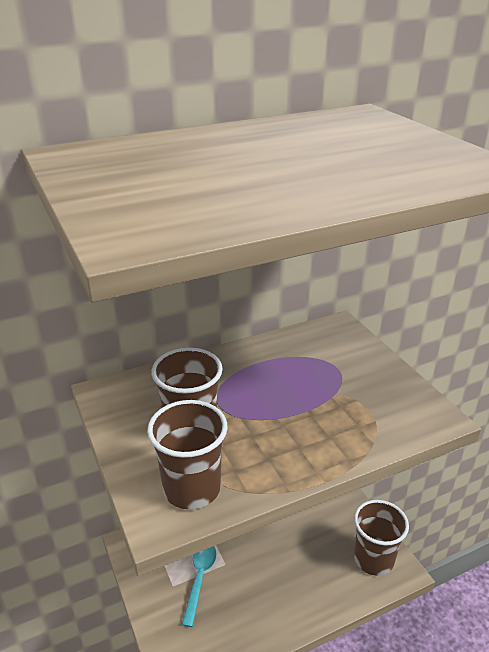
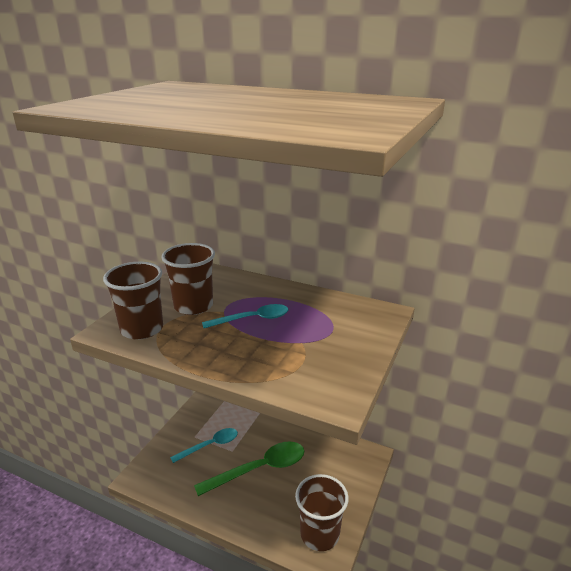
camera: 50 degrees right, 5 degrees down
(265, 401) = (252, 319): none -> turquoise spoon
(268, 557) = (259, 469): none -> green spoon

